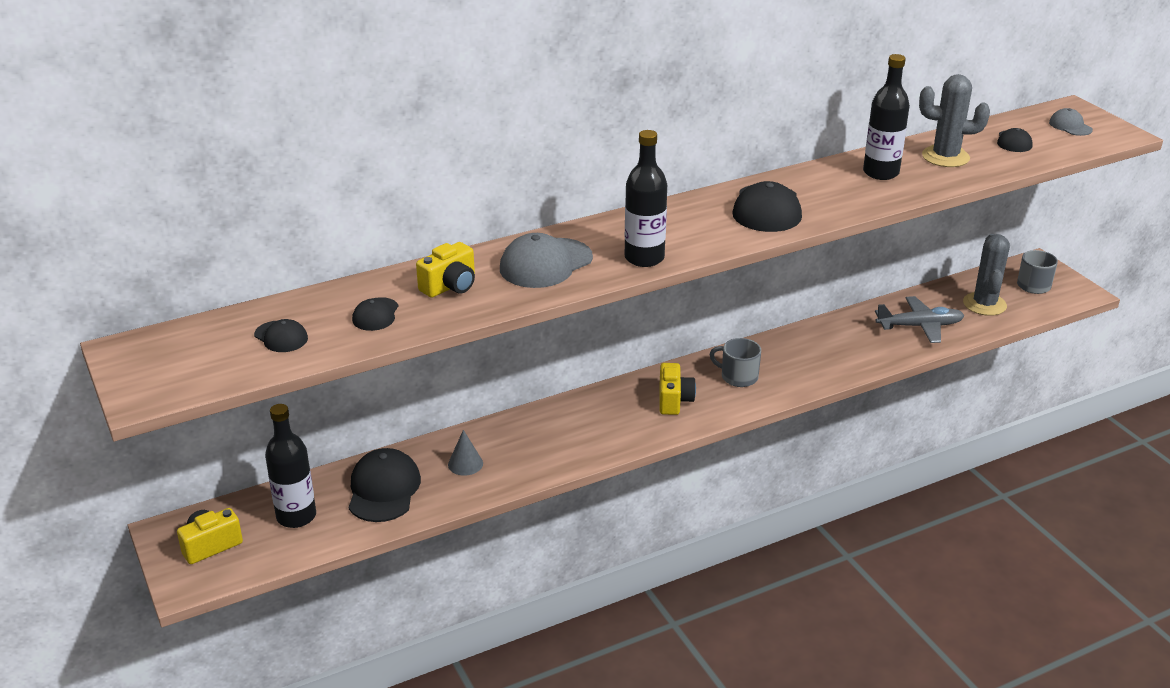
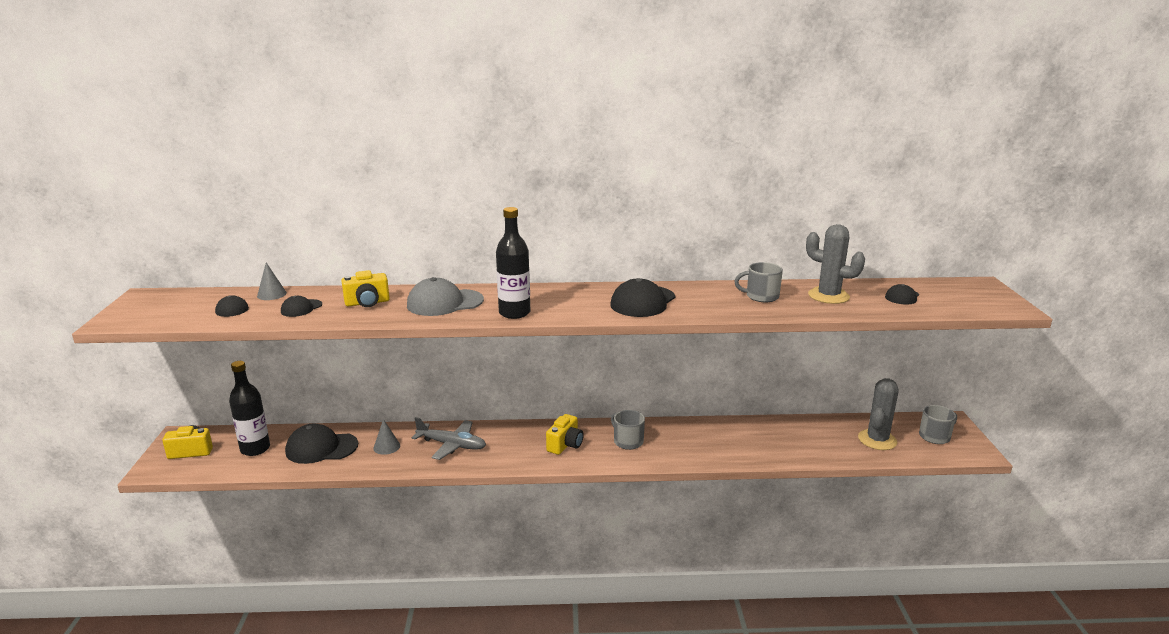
camera: 25 degrees right, 10 degrees down
(305, 304) = (271, 294): none -> grey cone
(383, 489) = (321, 448): black cap -> black cap turned 120 degrees counterclockwise
(881, 173) = (761, 296): black bottle -> grey mug
(919, 326) = (806, 442): grey plane -> grey plane (451, 445)
(1070, 126) = (967, 295): grey cap -> none

